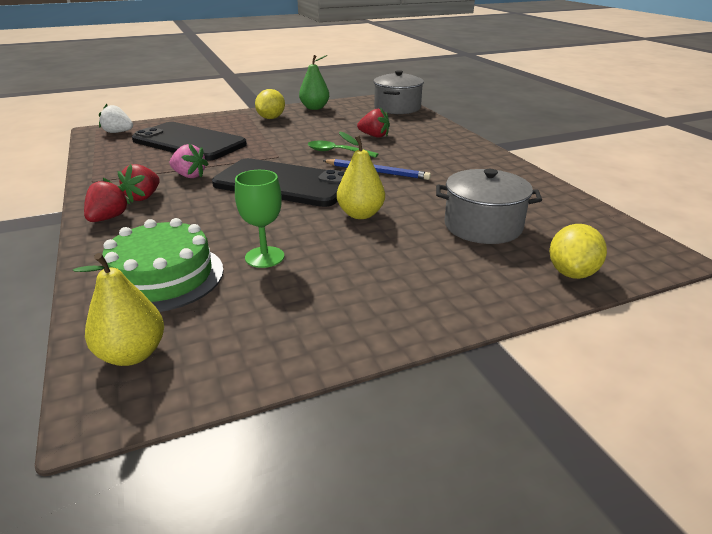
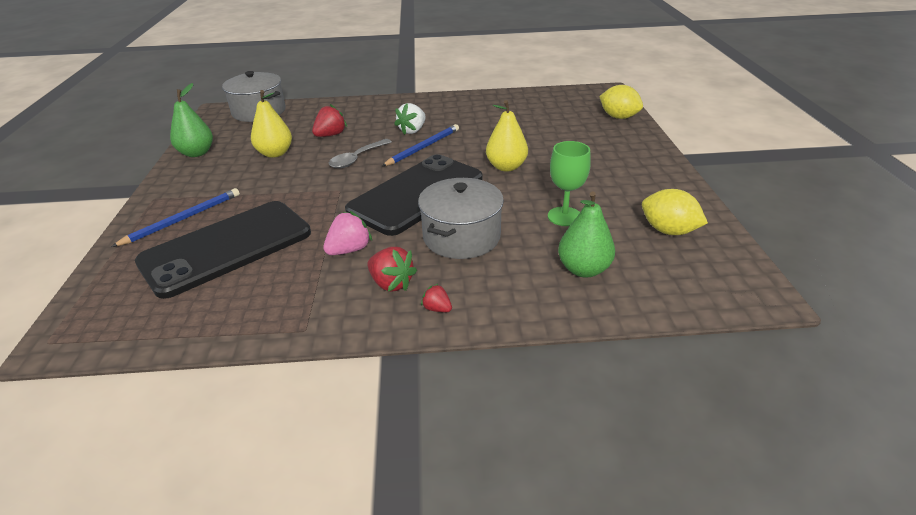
camera: 70 degrees left, 5 degrees up
(108, 218) = (437, 309): red strawberry -> red strawberry, size x0.57
(118, 132) = (100, 315): white strawberry -> white strawberry (412, 130)
(132, 354) = (697, 284): yellow pear -> yellow pear (275, 153)
(162, 277) = (583, 269): green cake -> green pear
(222, 125) = (183, 219): none -> blue pencil
(271, 118) = (200, 183): yellow lemon -> yellow lemon (668, 231)
(336, 152) = (357, 159): green spoon -> grey spoon
(483, 226) = (548, 128): grey pot -> grey pot (461, 237)

